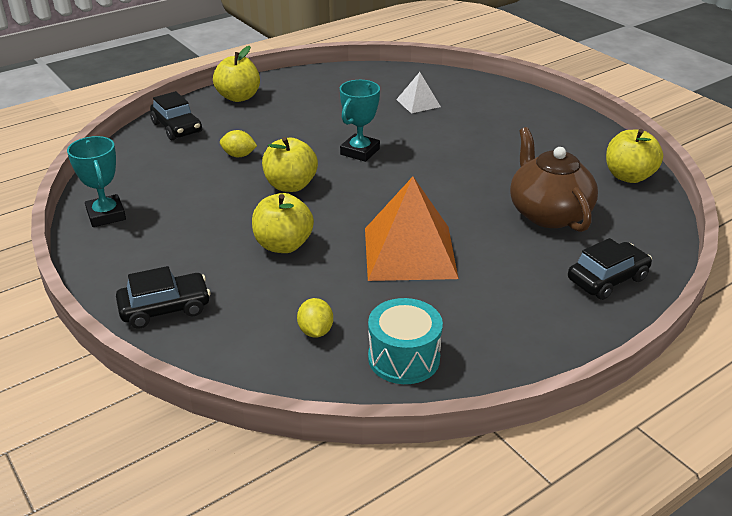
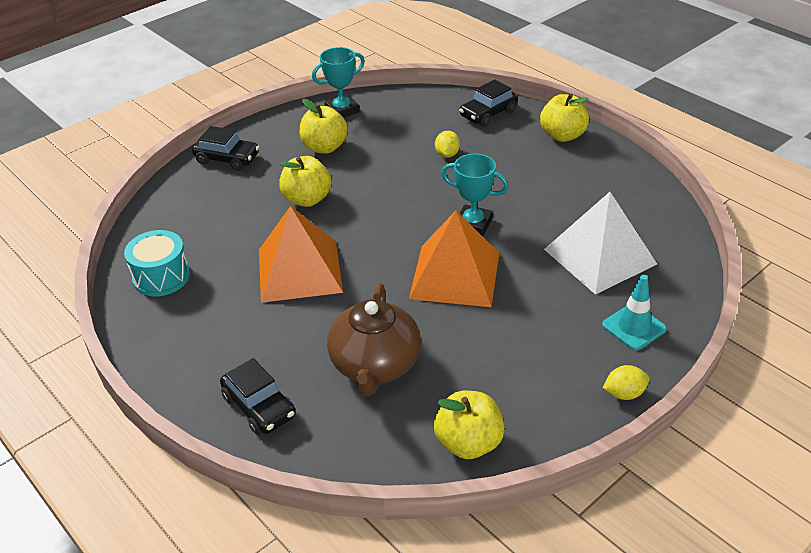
camera: 85 degrees right, 5 degrees up
(165, 308) = (227, 159): black car -> black car turned 45 degrees counterclockwise
(290, 185) = (400, 190): yellow apple -> yellow apple (324, 147)
(315, 331) = (197, 230): yellow lemon -> yellow lemon (624, 393)
(418, 103) = (600, 256): white pyramid -> white pyramid, size x2.00
(431, 166) = (455, 275): none -> orange pyramid
(501, 101) = (634, 327): none -> turquoise traffic cone
(548, 213) = (375, 365): brown teapot -> brown teapot turned 120 degrees clockwise

